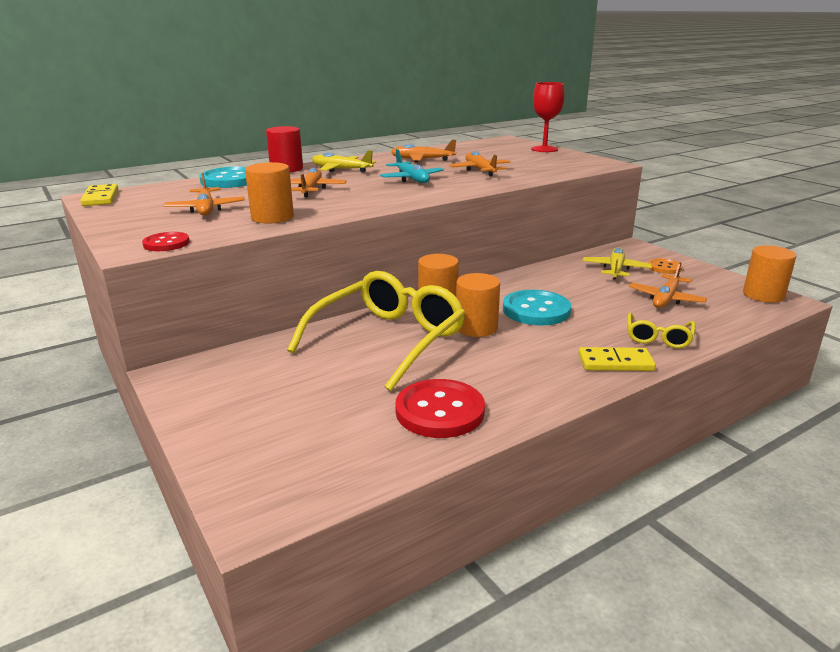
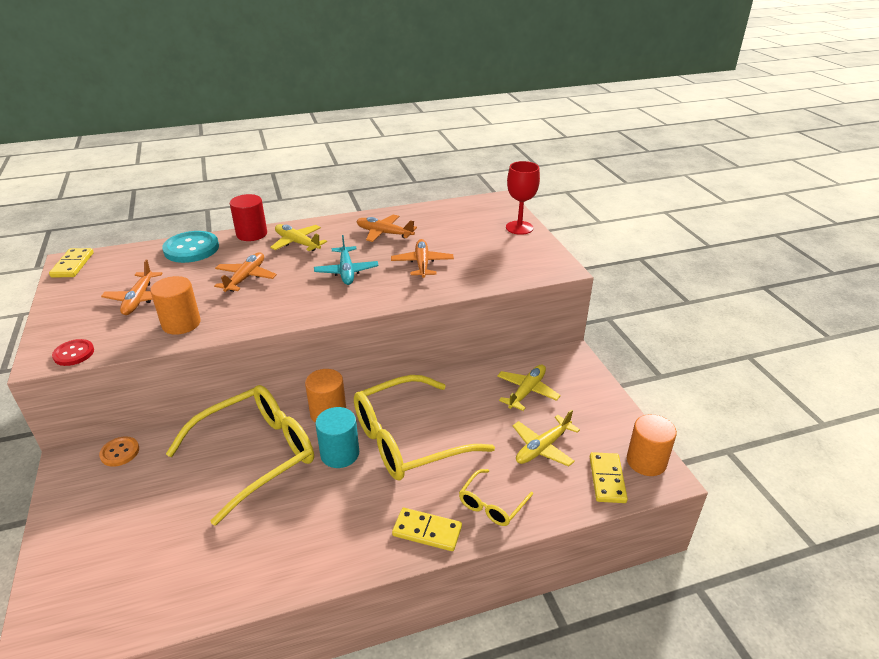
camera: 15 degrees right, 10 degrees up
(440, 411) = (239, 559): red button -> none
(476, 327) = (340, 454): orange cylinder -> turquoise cylinder
(536, 310) = (408, 439): turquoise button -> yellow glasses
(664, 267) = (578, 397): orange button -> orange button (120, 452)
(666, 299) = (543, 447): orange plane -> yellow plane
(742, 309) = (607, 479): none -> yellow domino

